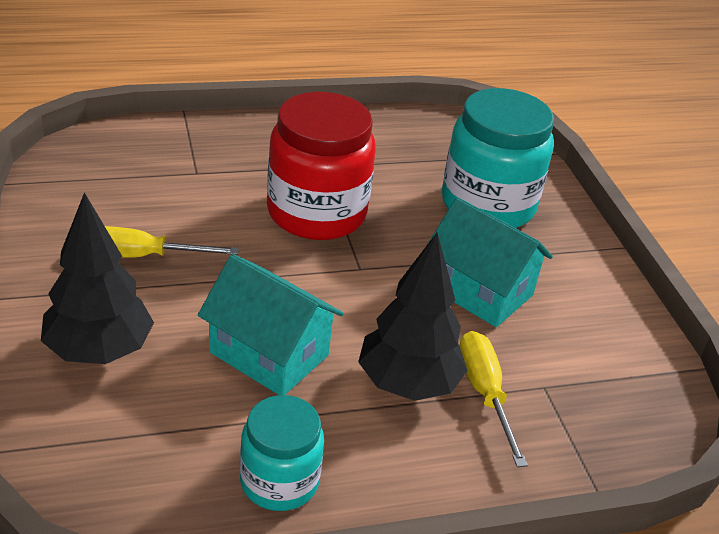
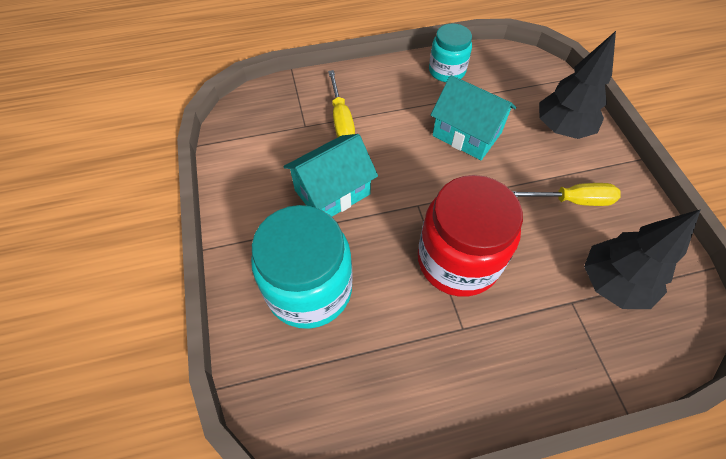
camera: 175 degrees left, 20 degrees up
(408, 384) = (385, 121): black tree -> black tree (612, 283)
(479, 291) = (332, 192): turquoise house -> turquoise house turned 75 degrees counterclockwise

